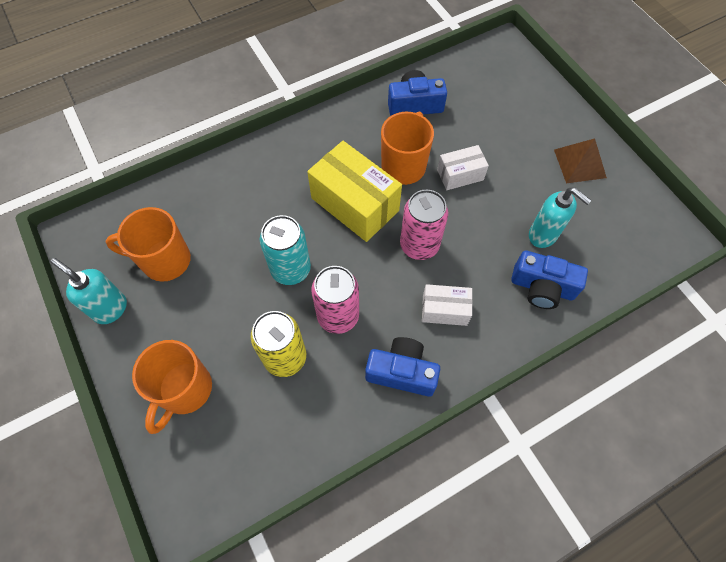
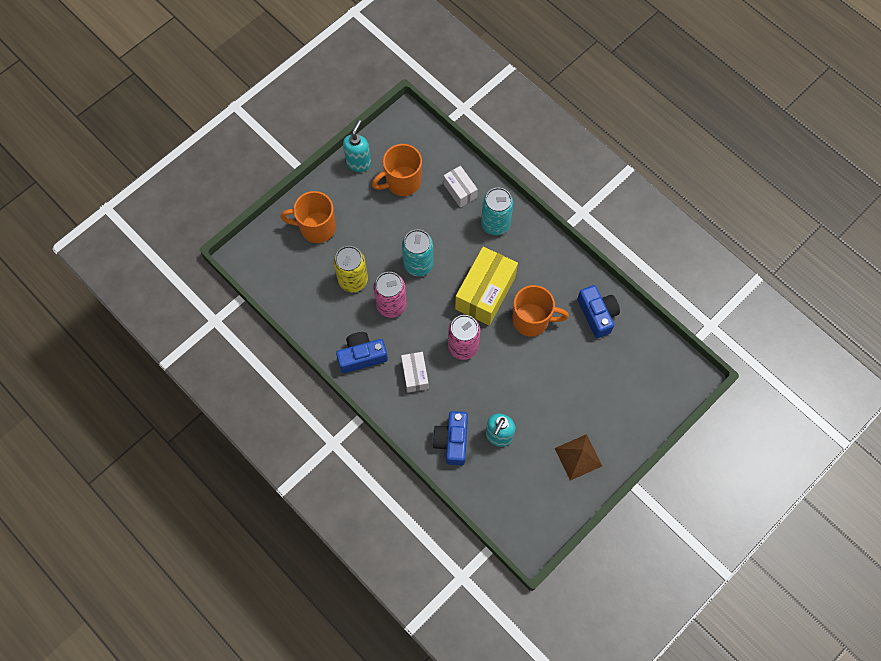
camera: 75 degrees right, 5 degrees up
(165, 260) = (402, 182): orange mug -> orange mug turned 105 degrees counterclockwise
(268, 172) = (495, 224): none -> turquoise can
(402, 372) = (362, 356): blue camera -> blue camera turned 105 degrees counterclockwise
(460, 175) = (536, 364): white box -> white box (460, 191)

